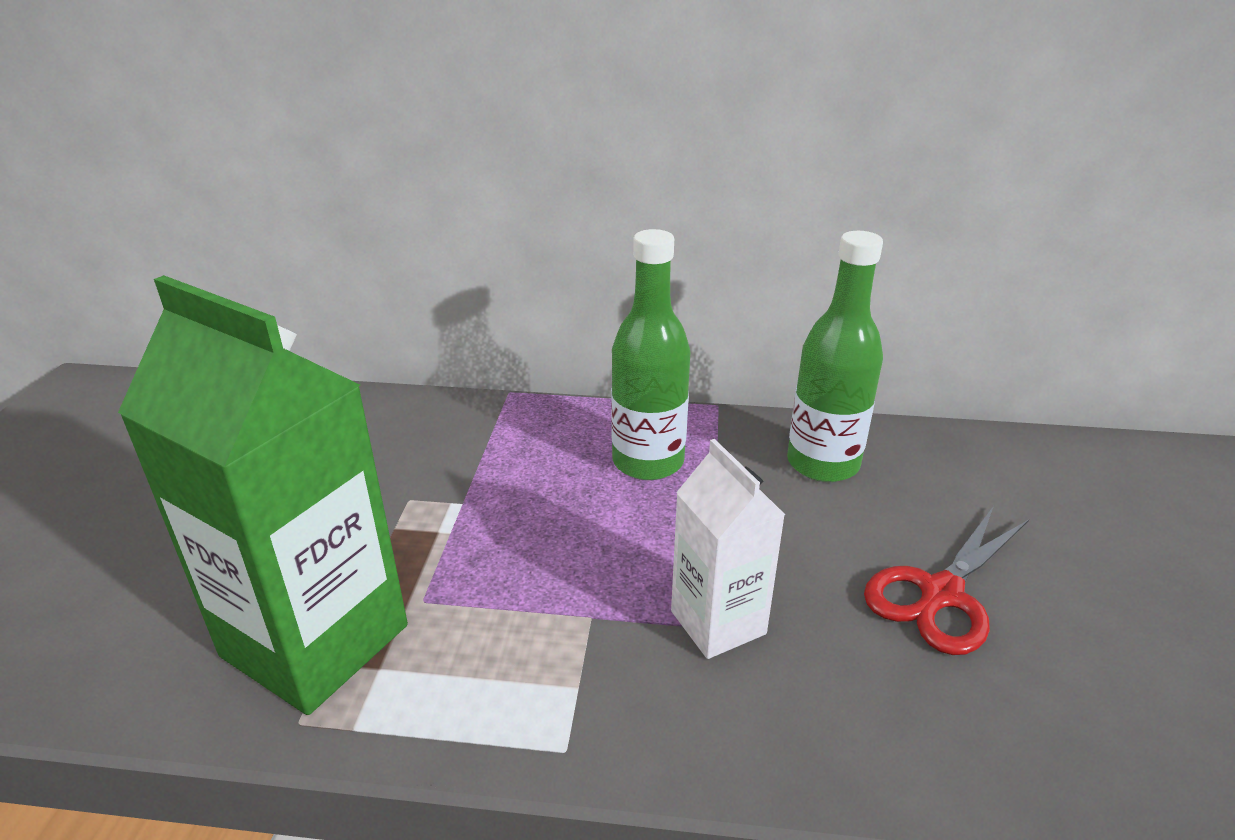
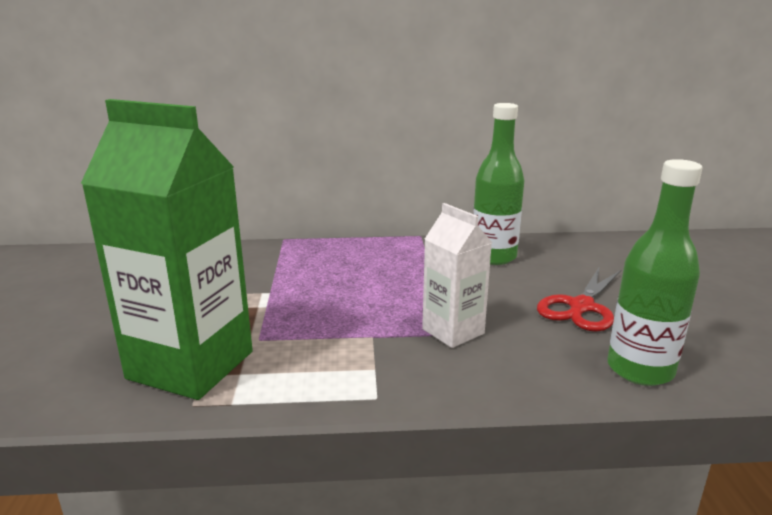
camera: 10 degrees left, 10 degrees down
(648, 462) = (385, 264): green bottle -> green bottle (640, 370)

